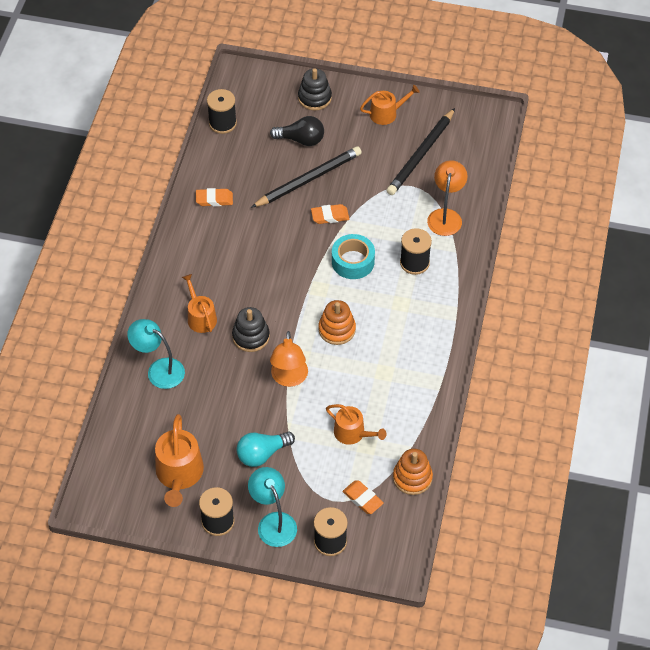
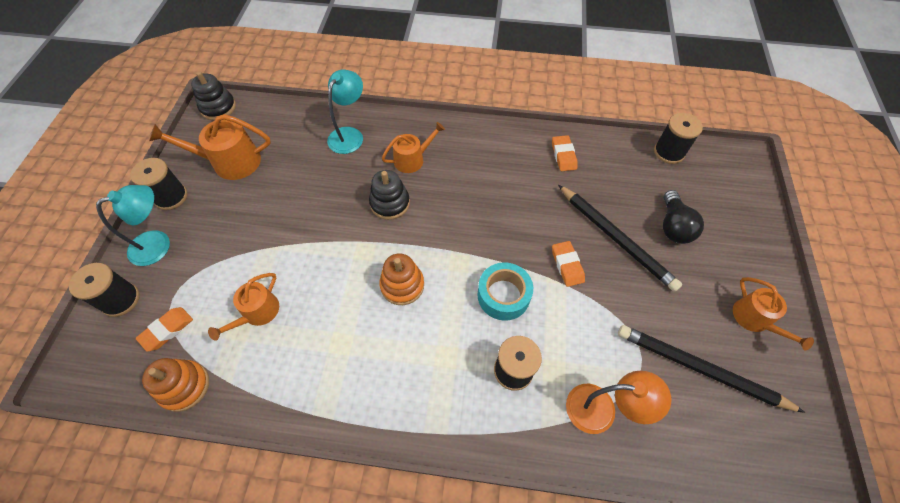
camera: 85 degrees right, 5 degrees up
(262, 454) = (242, 226): turquoise light bulb -> none
(289, 378) = (335, 243): orange lamp -> none
(314, 98) = (744, 235): black stacking toy -> black stacking toy (218, 107)

